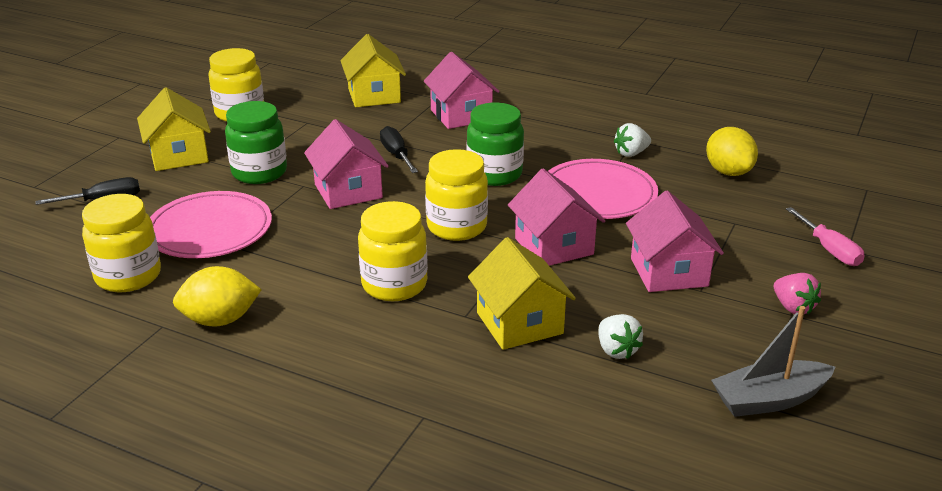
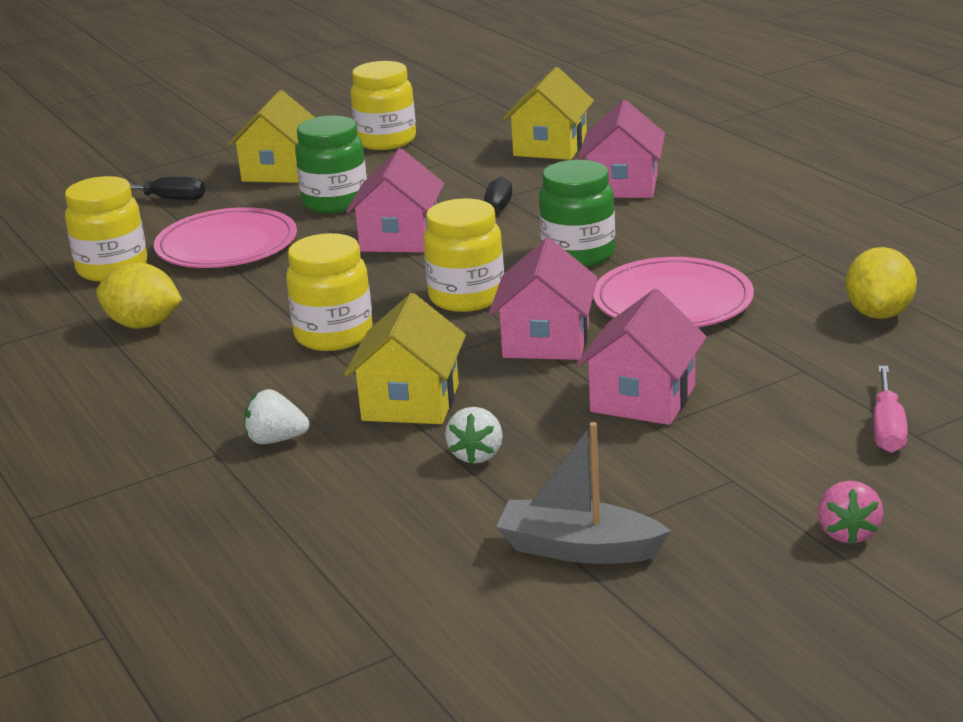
camera: 35 degrees right, 5 degrees down
(631, 153) = (777, 267): white strawberry -> white strawberry (276, 440)
(793, 307) = (743, 473): pink strawberry -> pink strawberry (847, 533)

